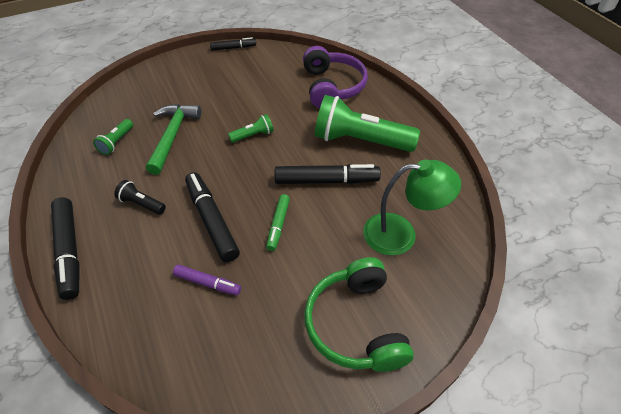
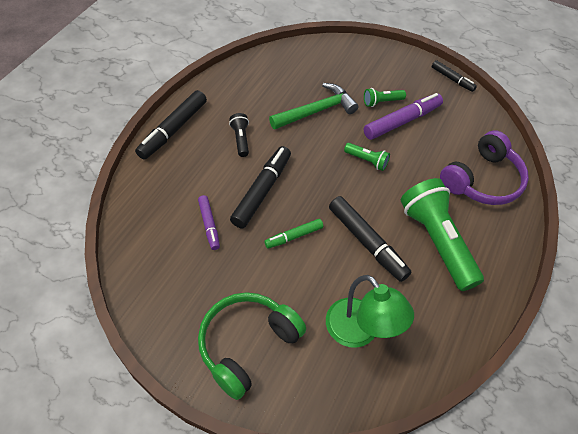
camera: 50 degrees right, 5 degrees up
(117, 142) = (280, 84): green flashlight -> green flashlight (382, 102)
(239, 95) = (402, 121): none -> purple marker

